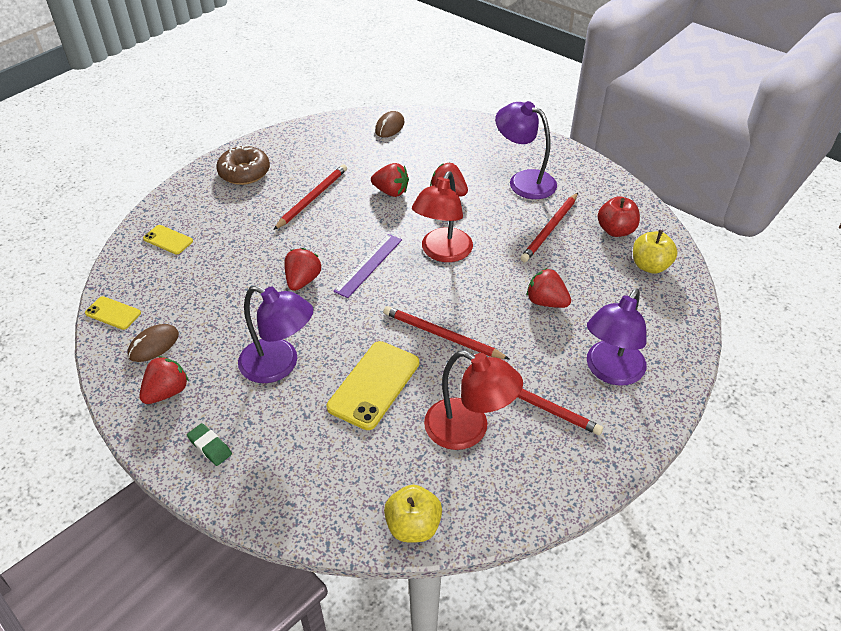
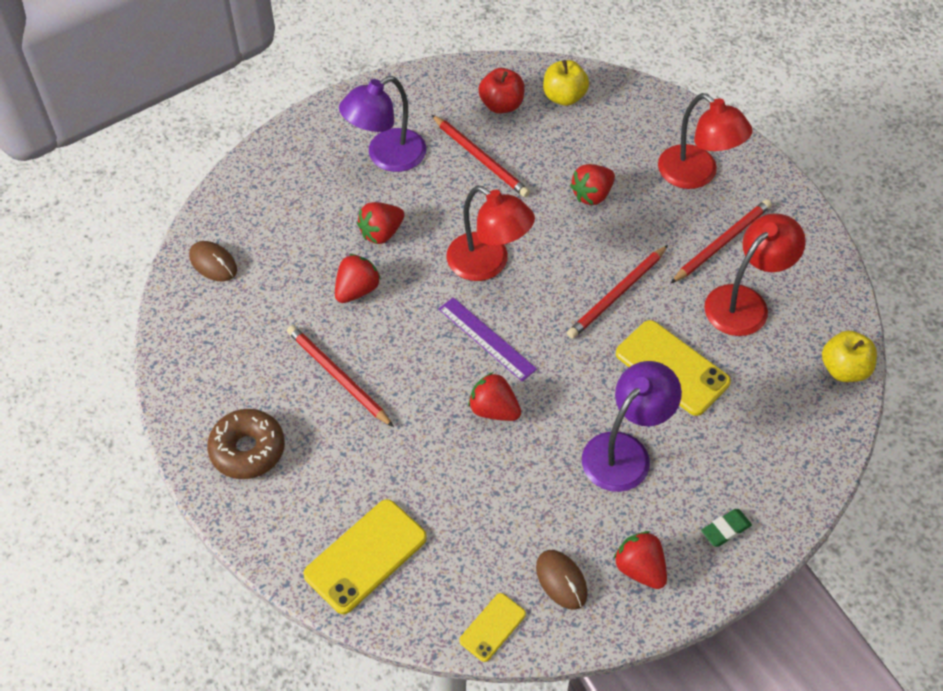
camera: 75 degrees left, 10 degrees up
(168, 240) = (365, 556): yellow phone -> yellow phone, size x1.81
(610, 371) = (696, 175): purple lamp -> red lamp

